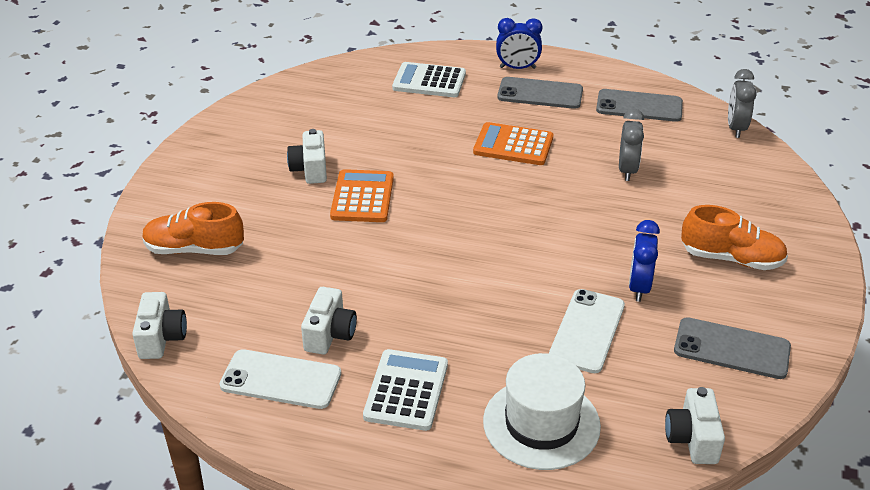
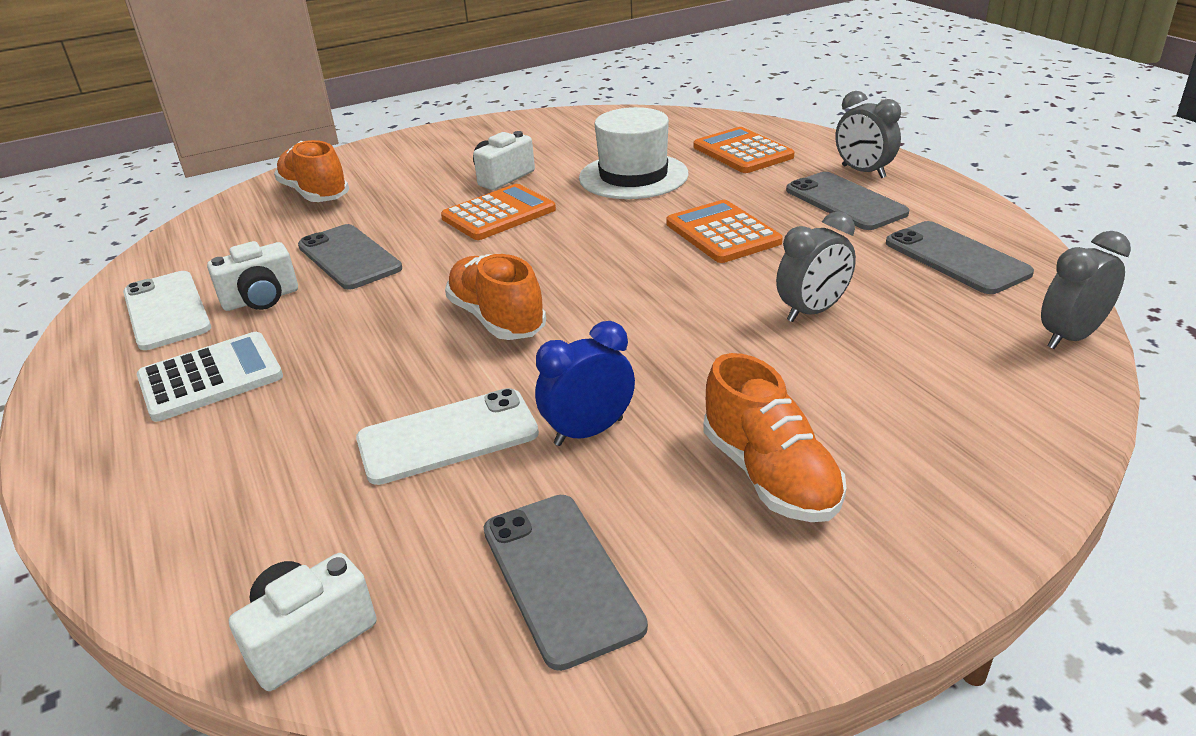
camera: 50 degrees right, 5 degrees down
(161, 338) = (176, 239): white camera -> none
(326, 277) = (349, 257): none -> grey phone
(429, 81) = (742, 152): white calculator -> orange calculator
(493, 261) = (497, 319): none -> orange shoe
(517, 68) = (863, 172): blue clock -> grey clock
(541, 423) = (229, 489): white hat -> white hat (633, 176)

